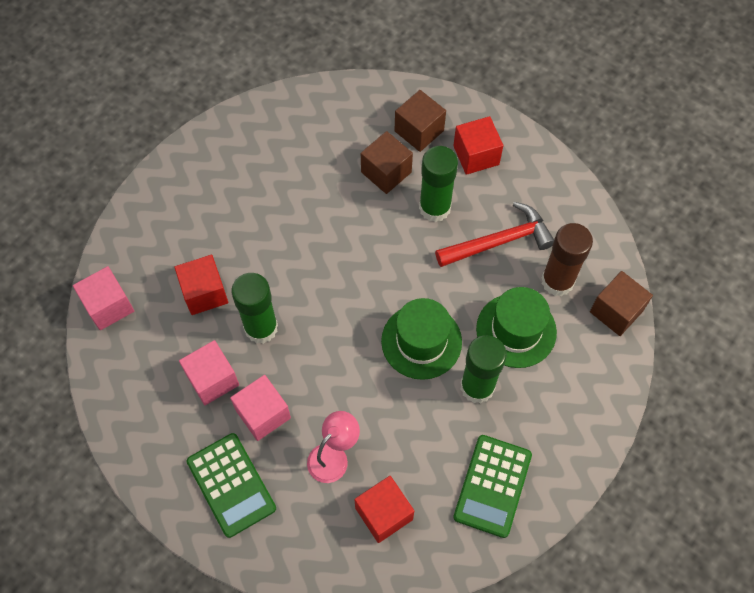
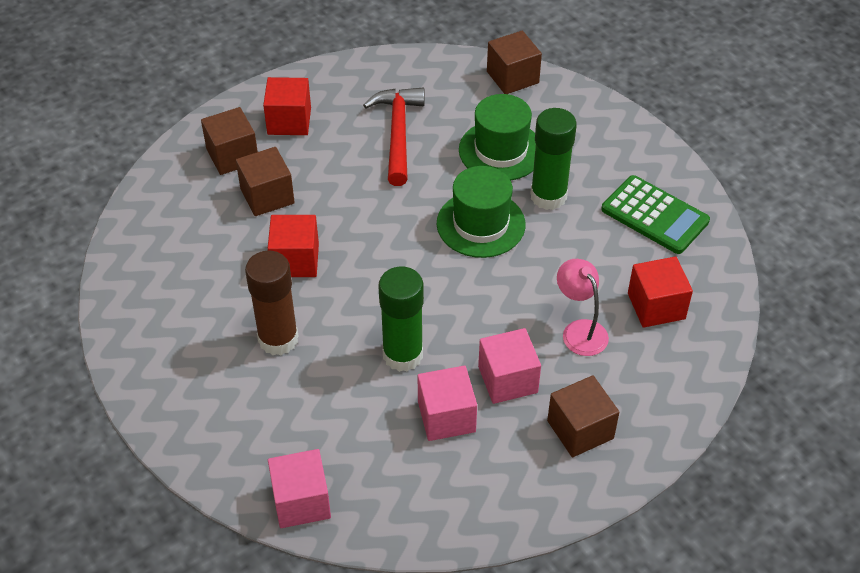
camera: 70 degrees left, 15 degrees down
(204, 293) = (332, 397): red cube -> red cube (295, 260)
(231, 485) = (580, 429): green calculator -> brown cube
(434, 208) = (333, 170): green glue stick -> none
(557, 281) = (462, 106): brown glue stick -> brown glue stick (278, 339)

